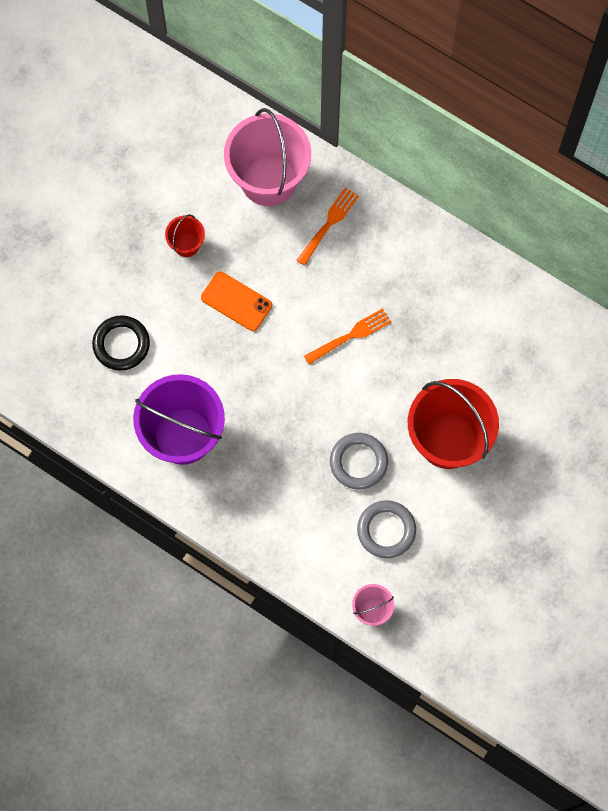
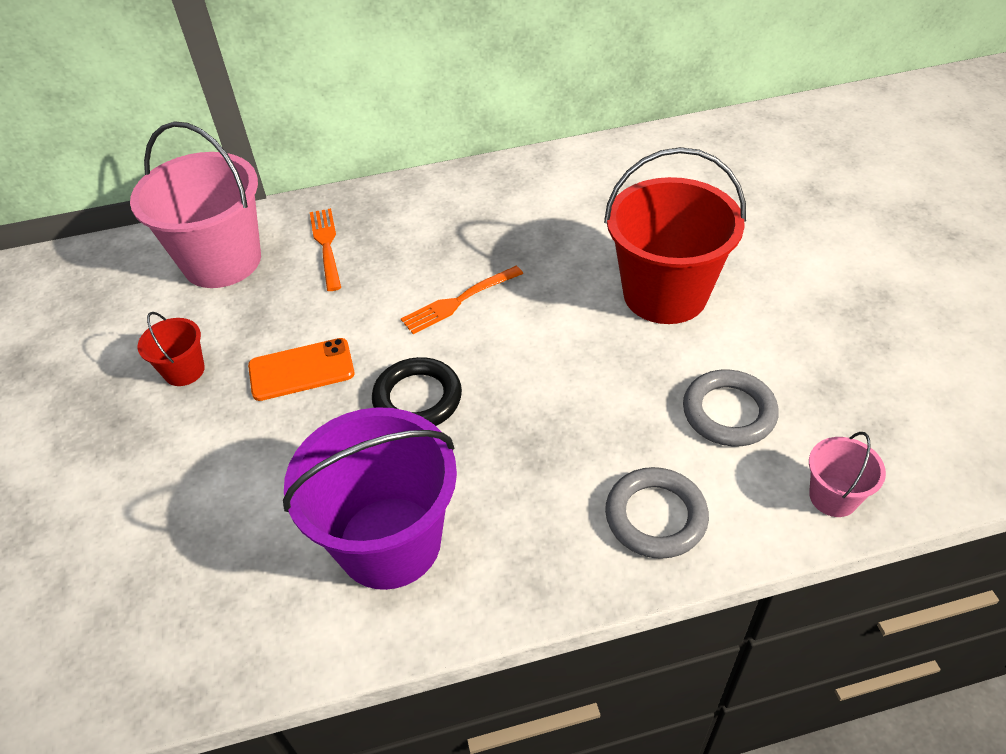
camera: 45 degrees left, 25 degrees down
(121, 344) = (198, 522): black ring -> black ring (417, 398)
(350, 336) = (459, 300): orange fork -> orange fork turned 135 degrees counterclockwise
(358, 462) = (614, 384): grey ring -> grey ring (655, 516)

